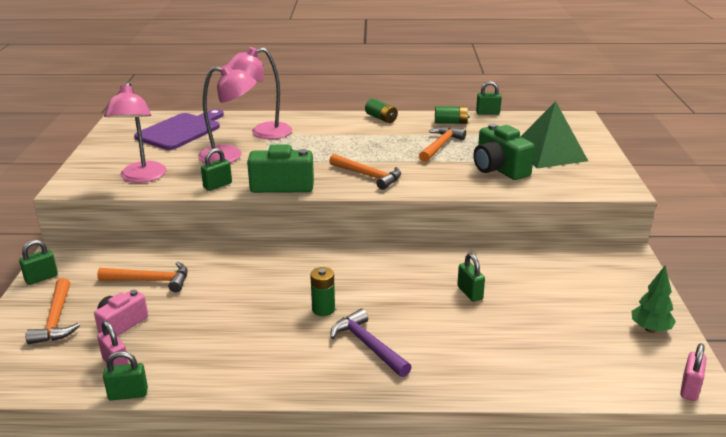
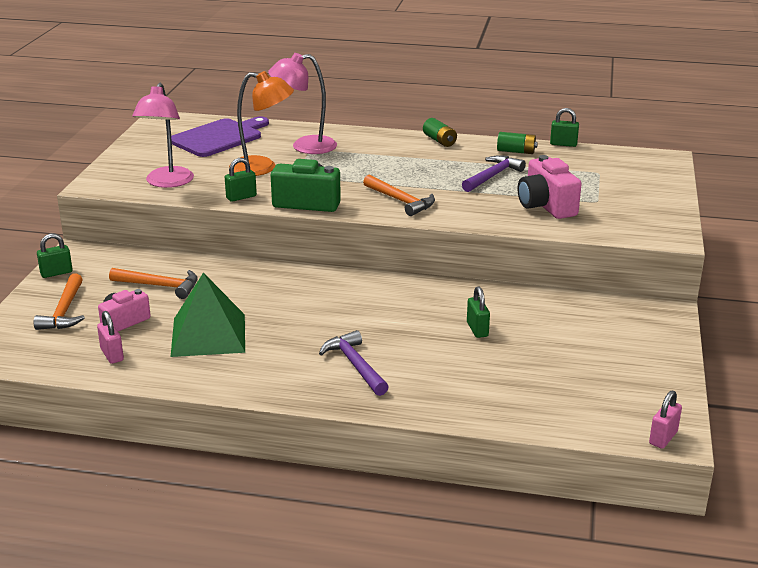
camera: 10 degrees right, 0 degrees up
(128, 394) = (118, 381): green padlock -> none
(230, 156) = (262, 168): pink lamp -> orange lamp
(323, 309) = (322, 329): green battery -> none
(440, 146) = (492, 176): orange hammer -> purple hammer
(499, 169) = (546, 206): green camera -> pink camera
(548, 153) = (610, 194): green pyramid -> green pyramid (208, 335)
(650, 329) = (652, 382): green tree -> none

